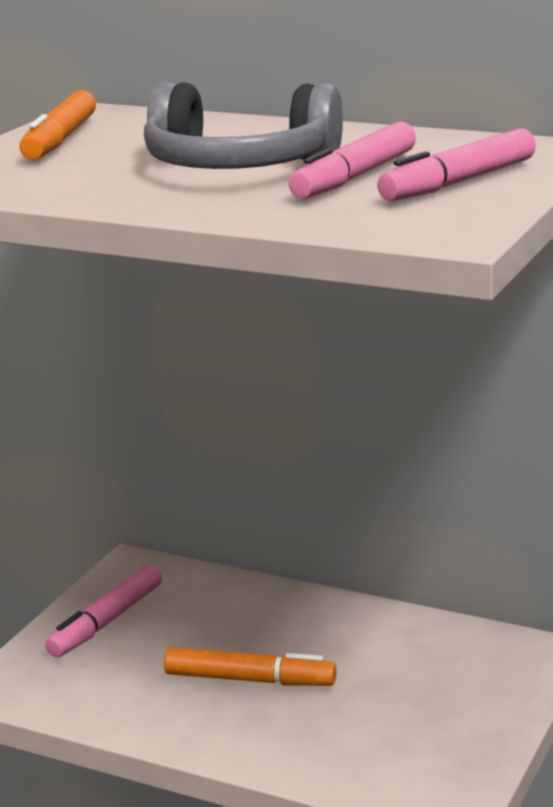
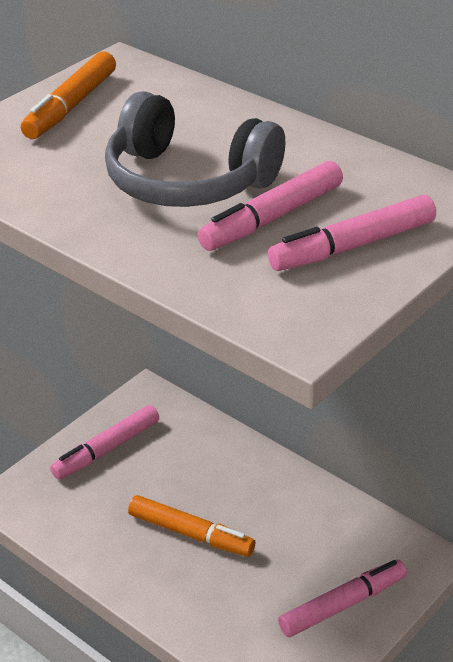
camera: 15 degrees right, 15 degrees up
(466, 710) = (343, 605): none -> pink marker

